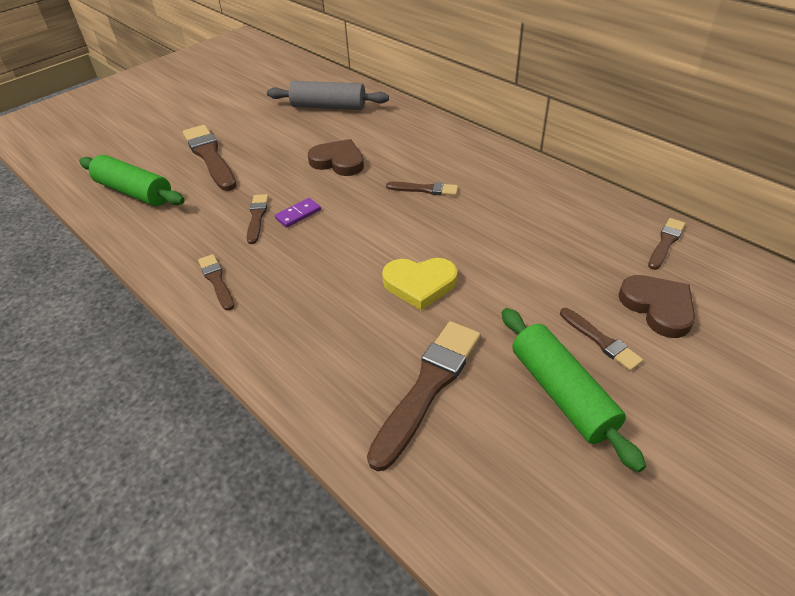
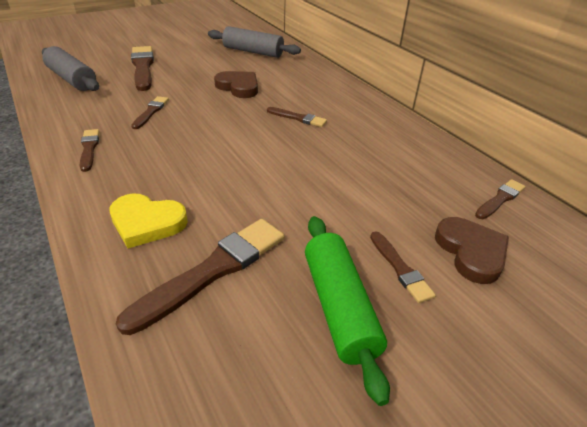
camera: 10 degrees right, 5 degrees down
(134, 192) = (72, 79): green rolling pin -> grey rolling pin
(298, 214) = (184, 116): purple domino -> none
(420, 284) = (254, 185): yellow heart -> yellow heart (147, 223)

